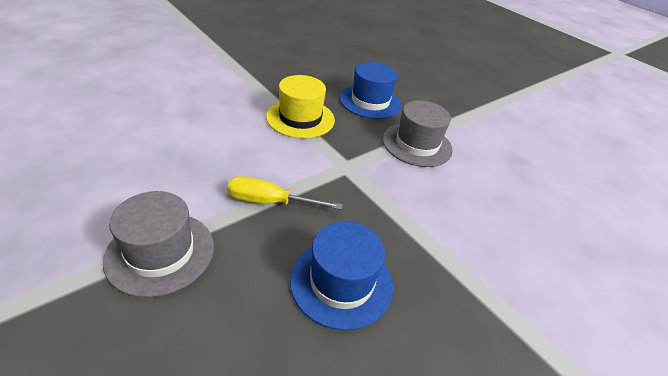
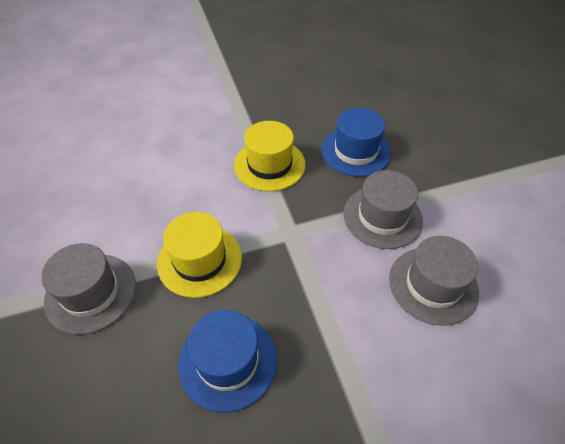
camera: 25 degrees right, 10 degrees up
(270, 202) = (199, 260): yellow screwdriver -> yellow hat
(482, 186) = (433, 285): none -> grey hat

